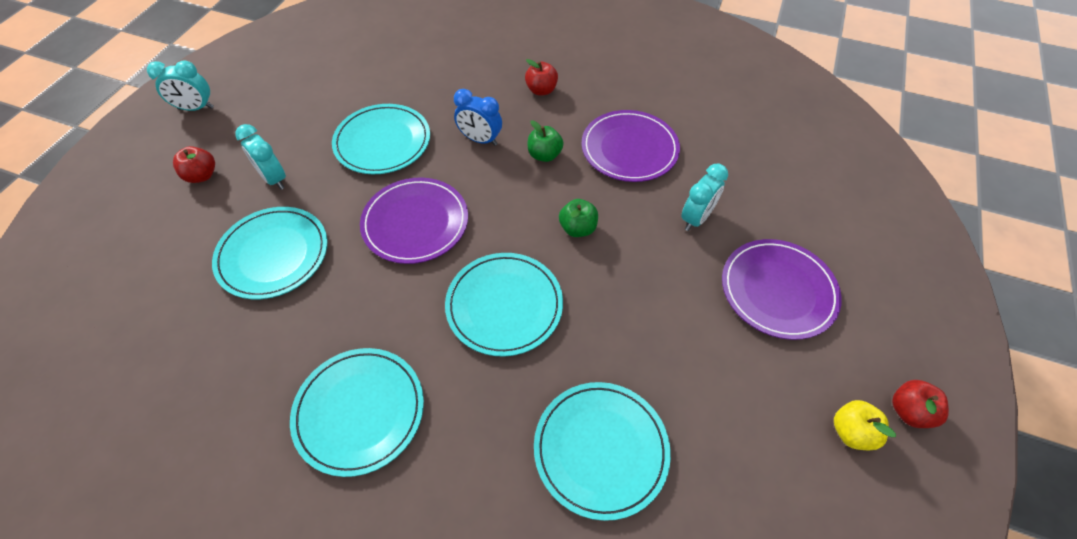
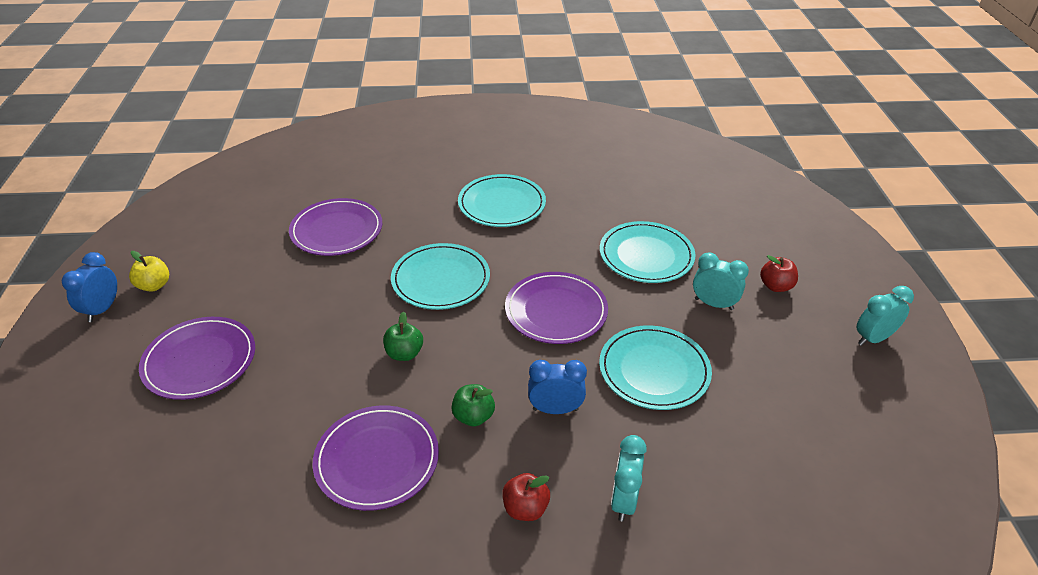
camera: 155 degrees right, 15 degrees down
(601, 449) = (336, 230): turquoise plate -> purple plate
(696, 218) = (284, 402): turquoise clock -> turquoise clock (623, 500)
(909, 411) = (102, 309): red apple -> blue clock

